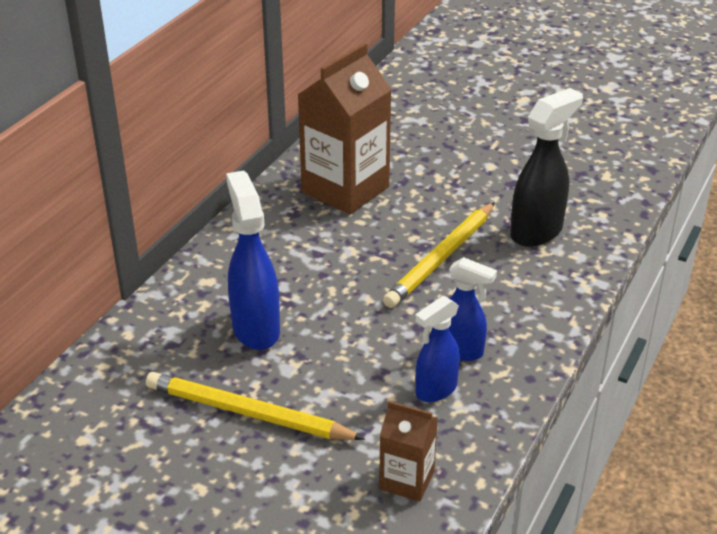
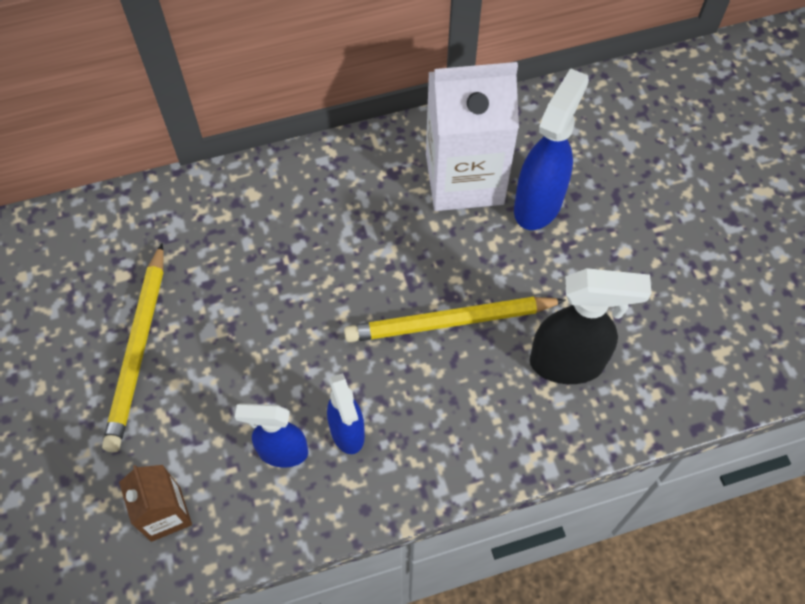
camera: 45 degrees right, 25 degrees up
(248, 413) = (138, 349): yellow pencil -> yellow pencil turned 150 degrees counterclockwise
(256, 329) = (231, 273): blue spray bottle -> blue spray bottle (538, 204)
(345, 189) = (464, 179): brown carton -> white carton

